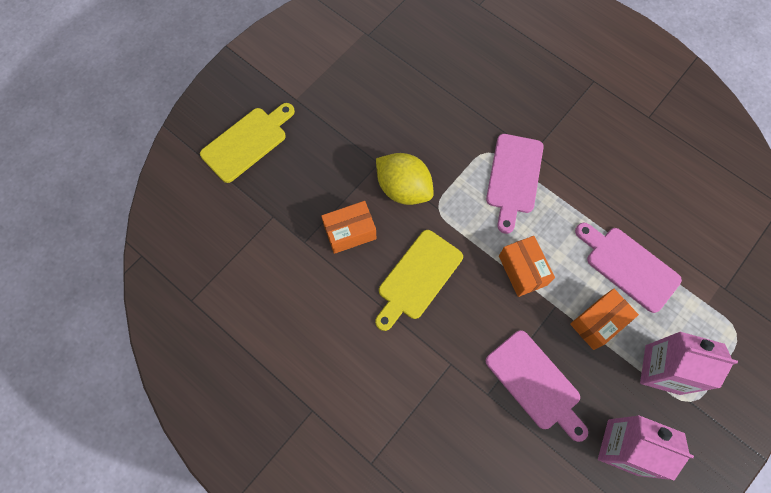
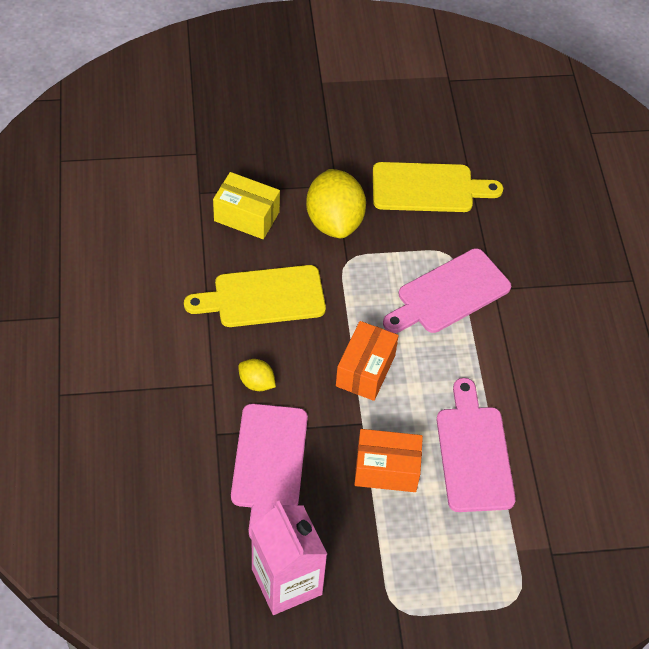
camera: 40 degrees right, 15 degrees down
(247, 142) = (240, 83): yellow cutting board -> yellow cutting board (428, 188)
(350, 232) = (246, 216): orange box -> yellow box
(474, 338) = (256, 383): none -> yellow lemon
(662, 369) = (402, 559): pink carton -> none

